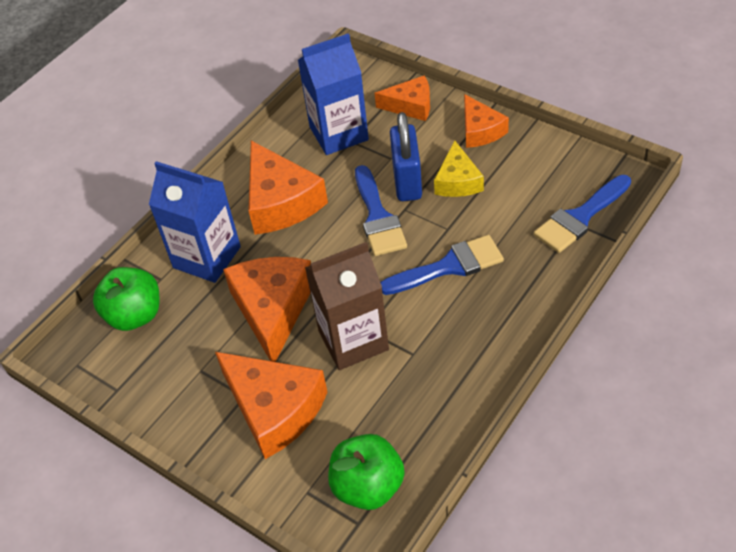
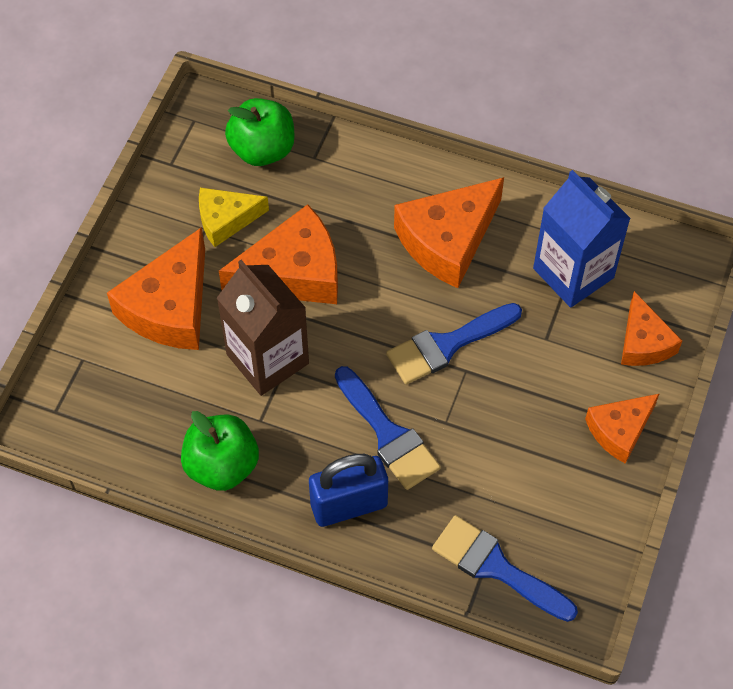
camera: 70 degrees right, 10 degrees up
(207, 257) = (351, 191): blue carton -> none
(368, 486) = (95, 411): green apple -> green apple (222, 466)
(407, 181) = (511, 364): blue padlock -> blue padlock (349, 505)
(457, 181) = (525, 420): yellow cheese -> yellow cheese (226, 220)

